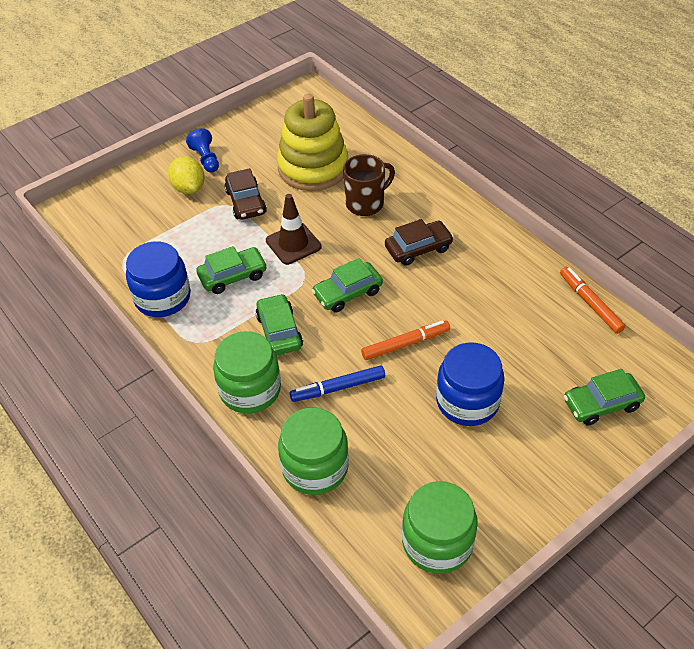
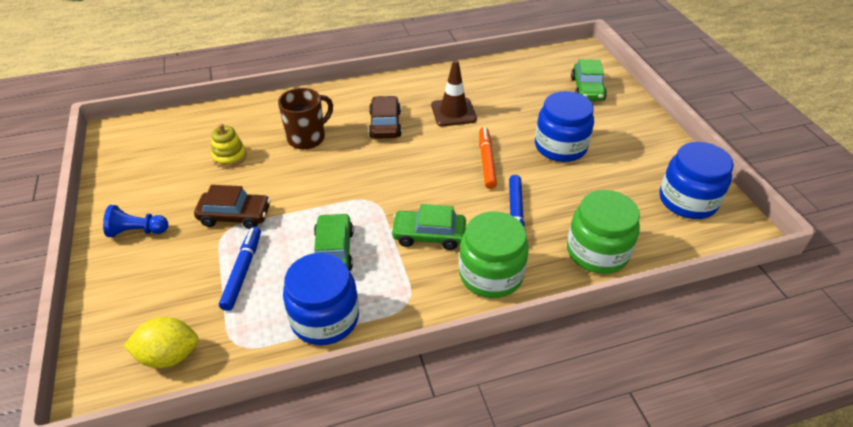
camera: 70 degrees left, 5 degrees down
(189, 188) = (171, 256): yellow lemon -> yellow lemon (169, 356)
(190, 232) = (242, 271): none -> blue marker
(293, 244) = (322, 196): brown traffic cone -> brown traffic cone (453, 112)
(313, 168) = (230, 157): yellow stacking toy -> yellow stacking toy, size x0.44
(347, 293) = (409, 178): green car -> none
(366, 203) = (307, 138): brown mug -> brown mug turned 60 degrees clockwise
(437, 542) = (687, 201): green jar -> blue jar
(590, 303) = (495, 65): orange marker -> none

